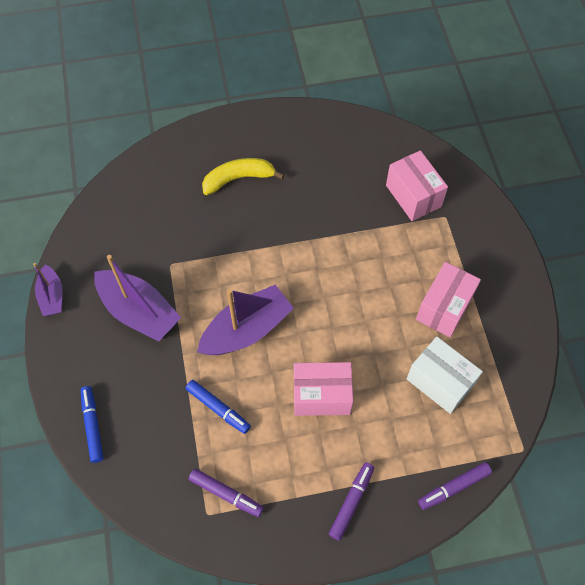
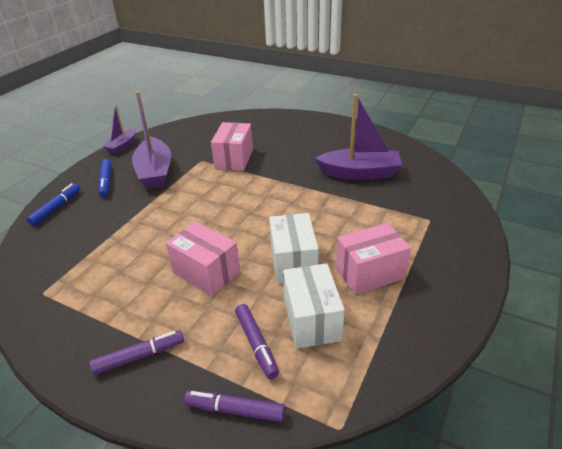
camera: 40 degrees right, 25 degrees down
(218, 408) = (132, 240): blue marker -> blue marker (106, 182)
(226, 494) = (69, 289): purple marker -> purple marker (256, 344)
(238, 179) = (292, 142): yellow banana -> none
(246, 330) = (204, 210): purple boat -> purple boat (359, 173)
(379, 337) = (293, 262): none -> white box
(413, 196) = (413, 197): pink box -> pink box (234, 159)

